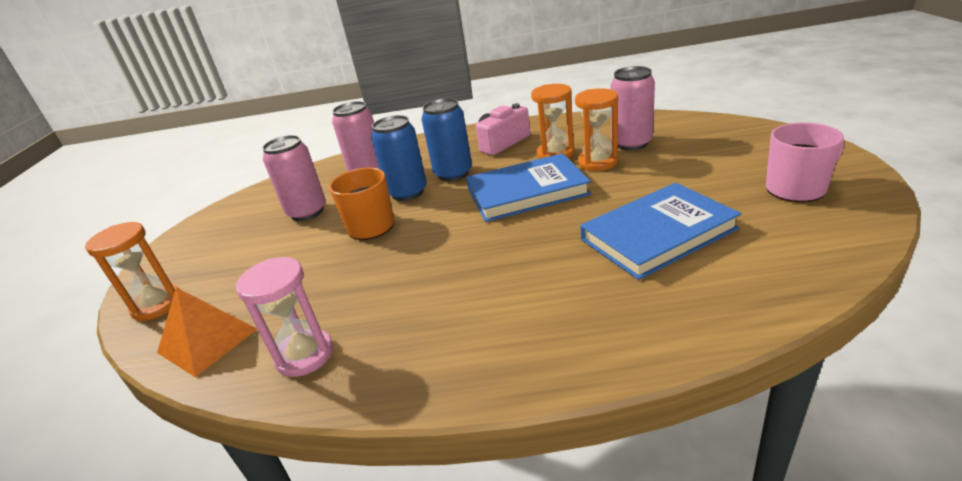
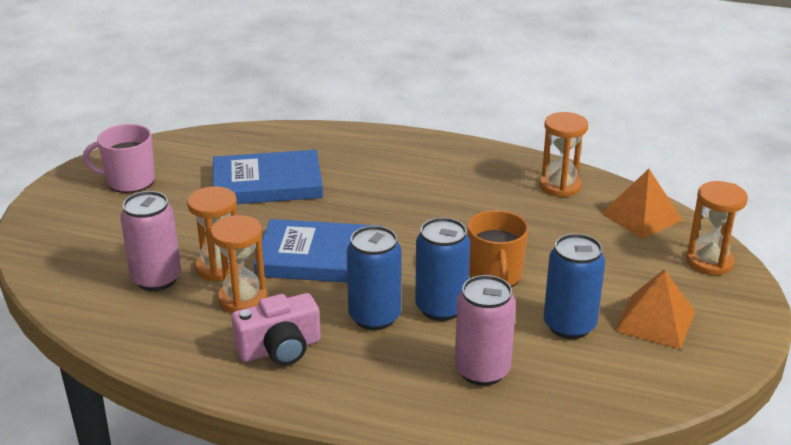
camera: 165 degrees left, 0 degrees up
(237, 235) = (655, 321): none -> orange pyramid
(305, 355) = (560, 186): pink hourglass -> orange hourglass
(307, 212) = (569, 325): pink can -> blue can

